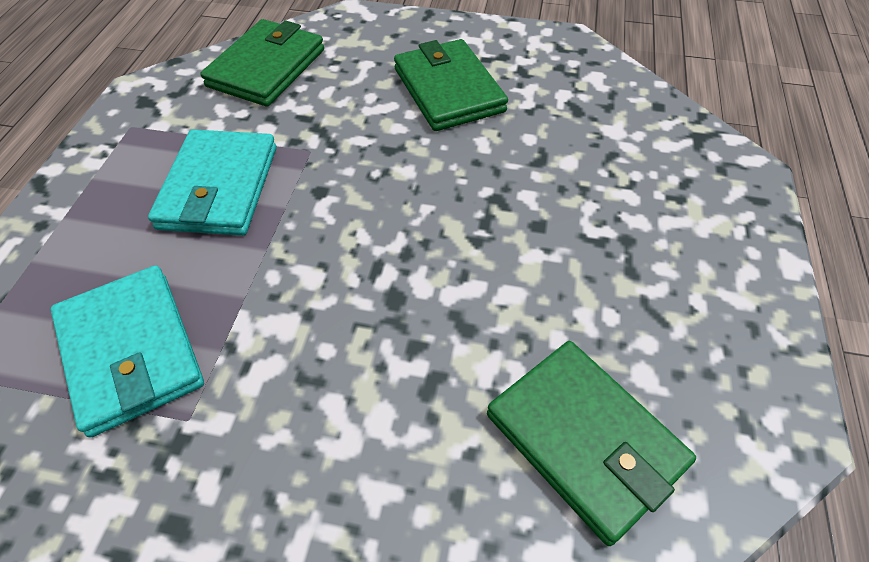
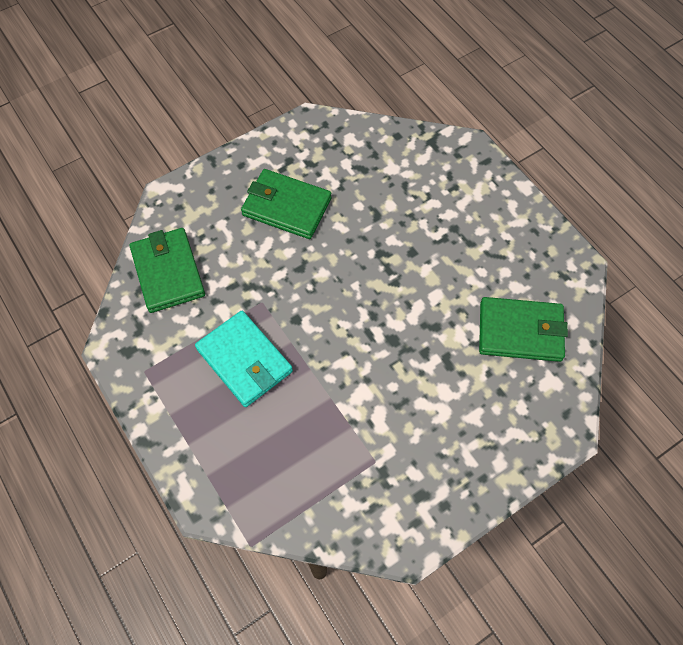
camera: 45 degrees left, 10 degrees up
(131, 351) = (315, 462): turquoise wallet -> none

